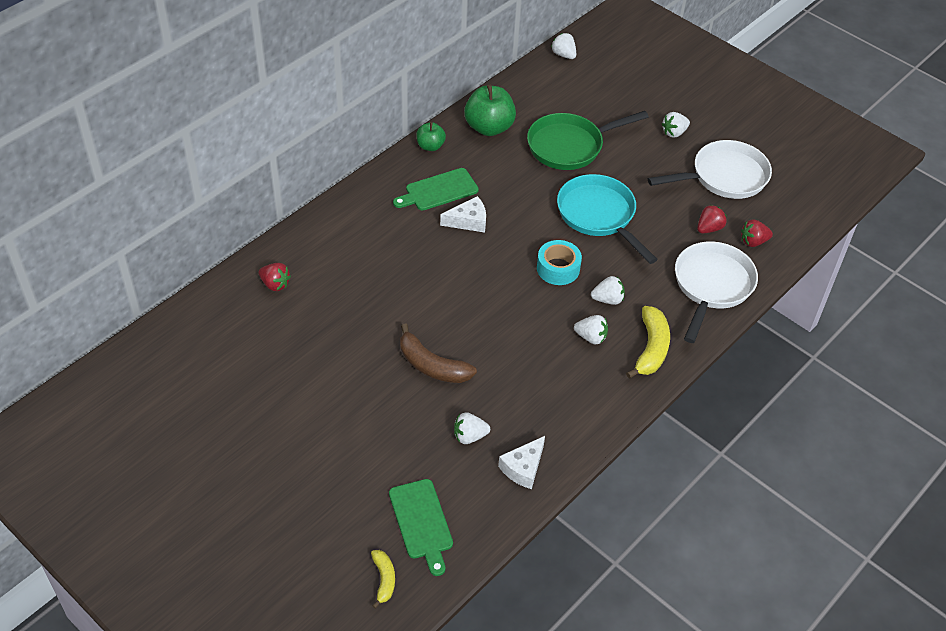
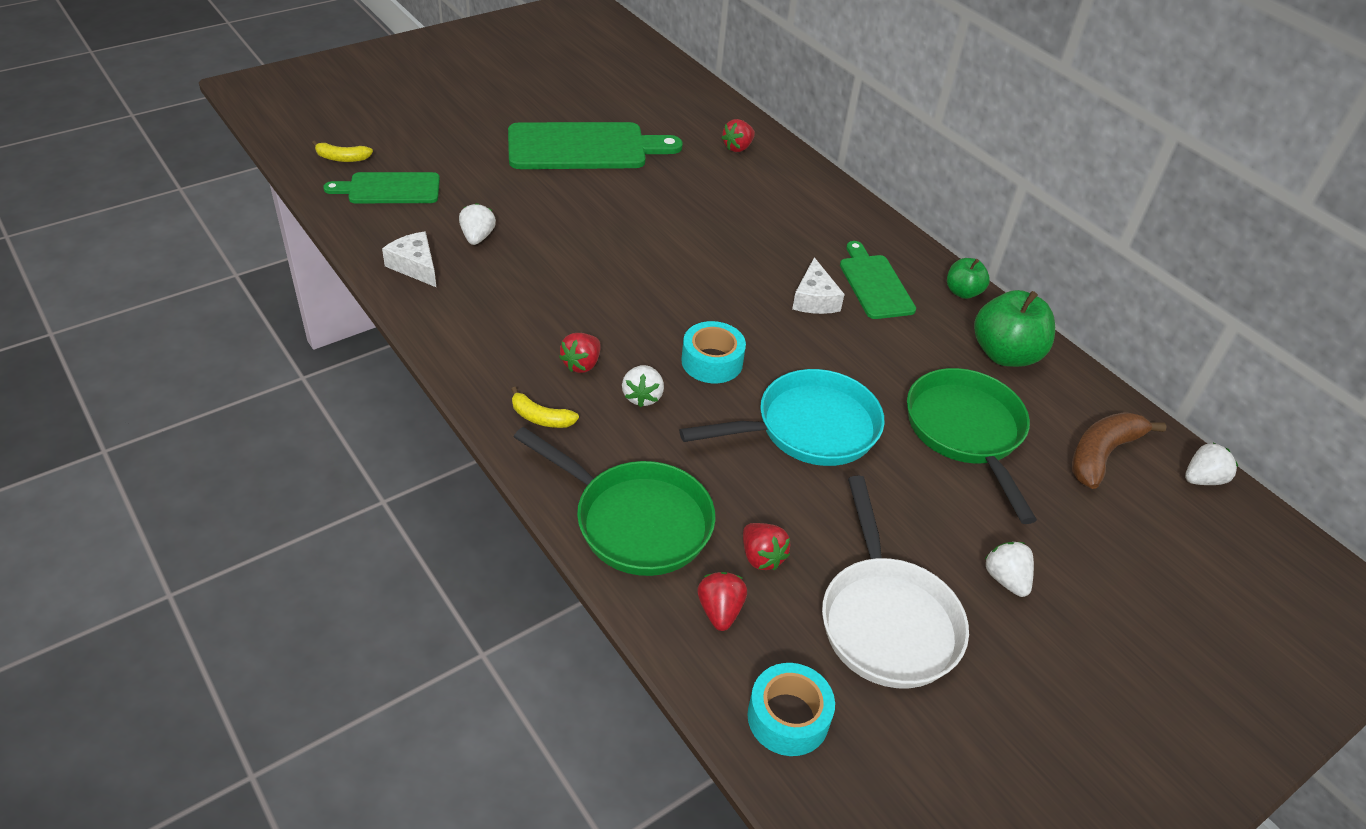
camera: 100 degrees right, 5 degrees down
(307, 393) = (583, 147): none -> green cutting board
(432, 366) = (586, 229): brown banana -> brown banana (1102, 454)
(591, 337) = (581, 364): white strawberry -> red strawberry
(651, 348) = (541, 418): yellow banana -> yellow banana, size x0.58
(711, 286) = (636, 521): white pan -> green pan
(800, 210) = (788, 717): none -> turquoise tape

